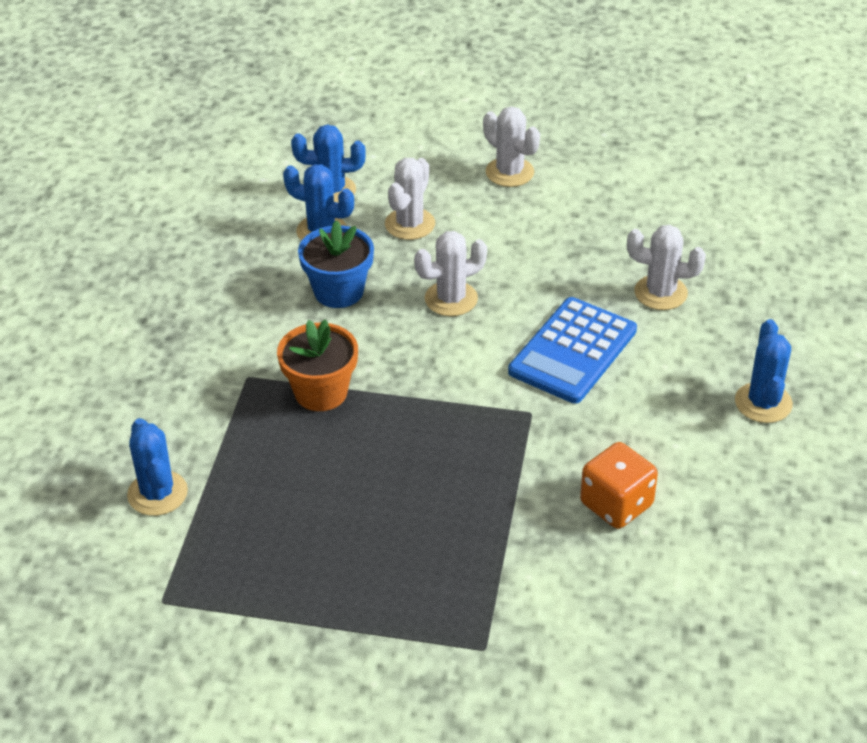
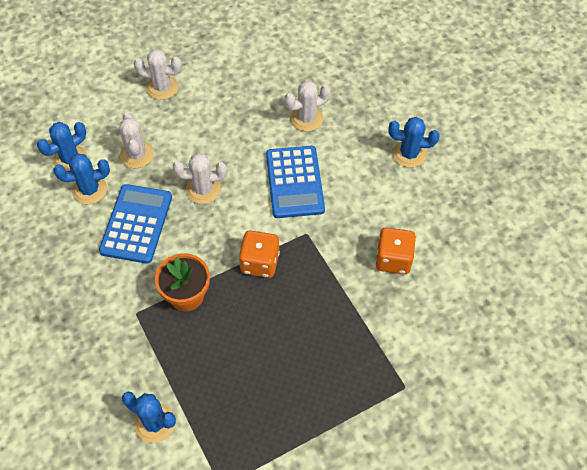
camera: 40 degrees left, 15 degrees up
(338, 291) = (136, 224): blue flower pot -> blue calculator
(440, 409) = (260, 263): none -> orange dice
(451, 299) = (203, 189): white cactus -> white cactus turned 60 degrees clockwise
(763, 403) = (409, 154): blue cactus -> blue cactus turned 45 degrees counterclockwise

